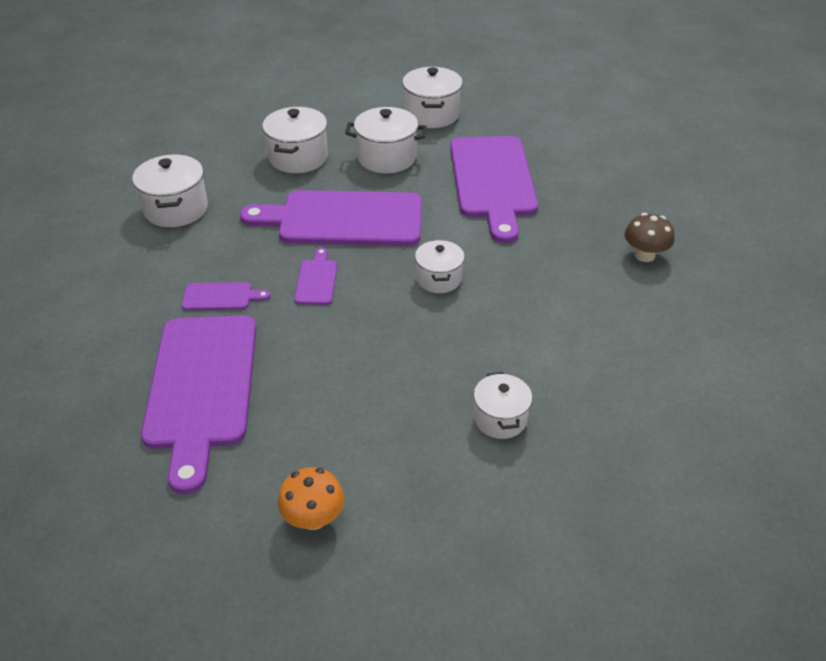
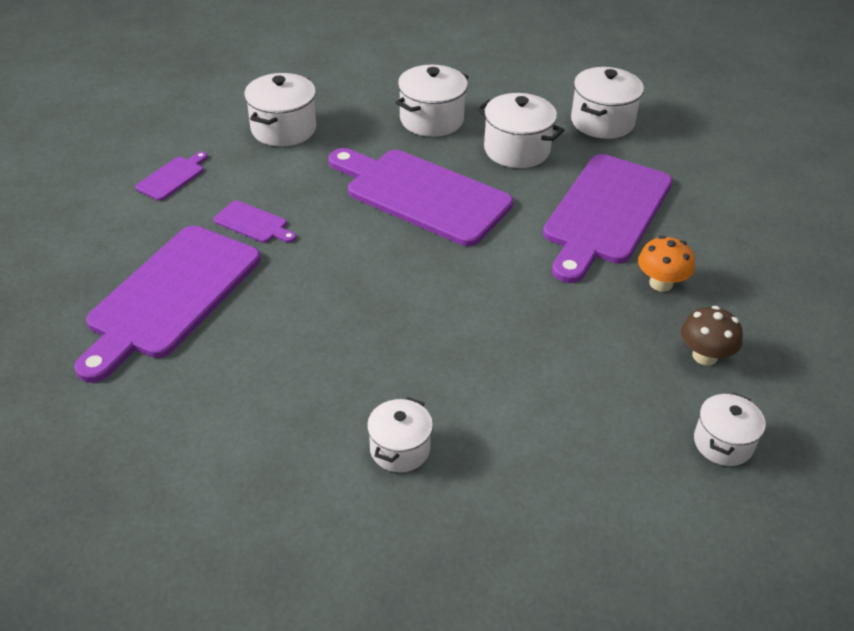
camera: 30 degrees right, 0 degrees up
(313, 518) = (160, 453): orange mushroom -> orange mushroom (661, 283)
(316, 280) = (347, 242): purple cutting board -> purple cutting board (172, 177)
(439, 279) = (462, 289): white pot -> white pot (723, 443)

